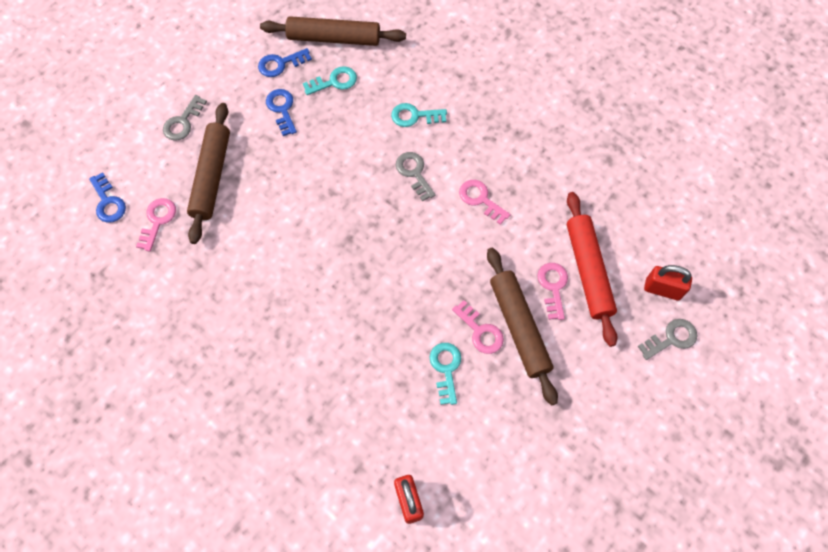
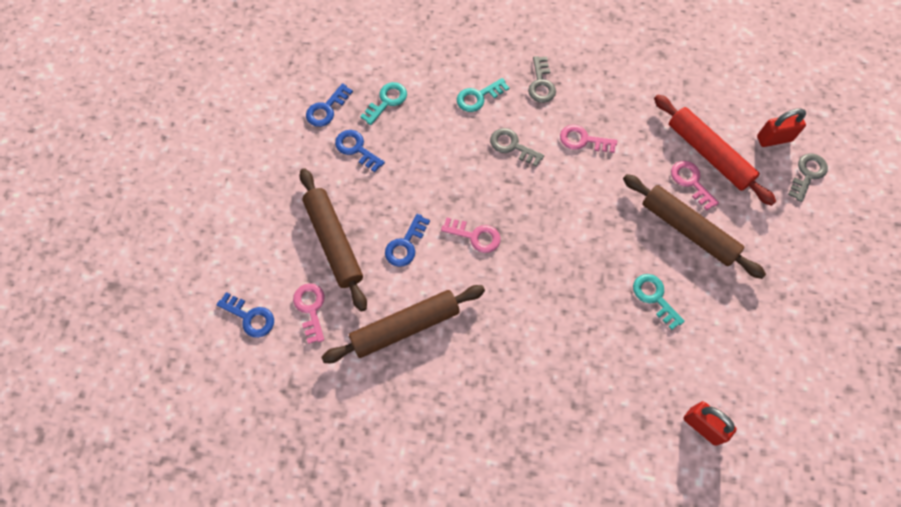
camera: 30 degrees left, 0 degrees up
(183, 122) = (271, 206): grey key -> grey key (541, 84)
(267, 209) = (405, 244): none -> blue key
(334, 38) = (359, 63): brown rolling pin -> brown rolling pin (405, 327)
(480, 331) = (660, 250): pink key -> pink key (475, 236)

